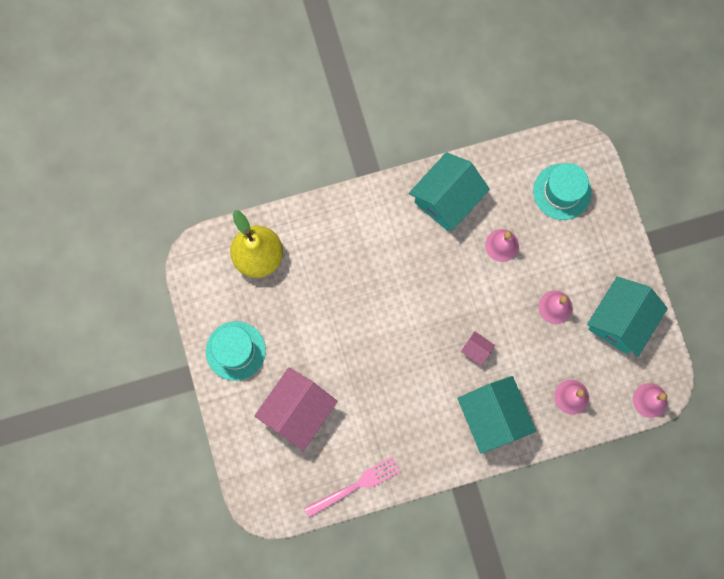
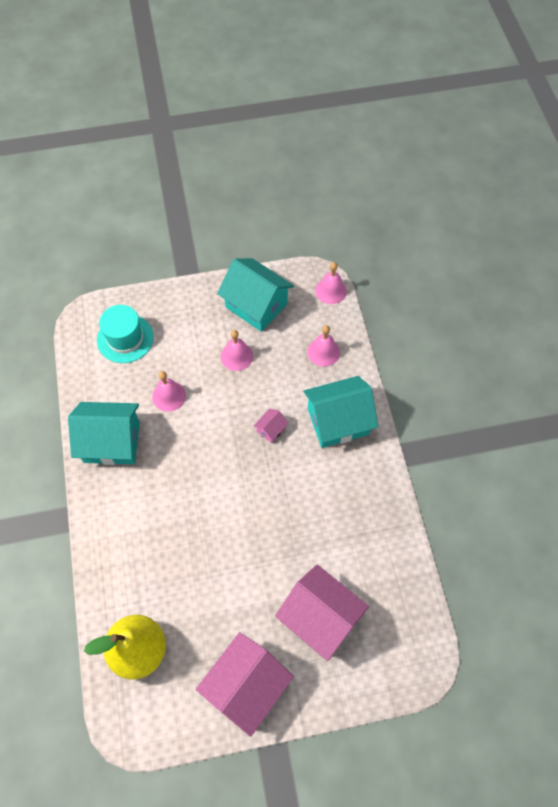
camera: 85 degrees left, 15 degrees down
(235, 350) = (246, 686): turquoise hat -> pink house
(356, 486) = (403, 560): pink fork -> none
(446, 199) = (112, 442): turquoise house -> turquoise house turned 45 degrees counterclockwise

